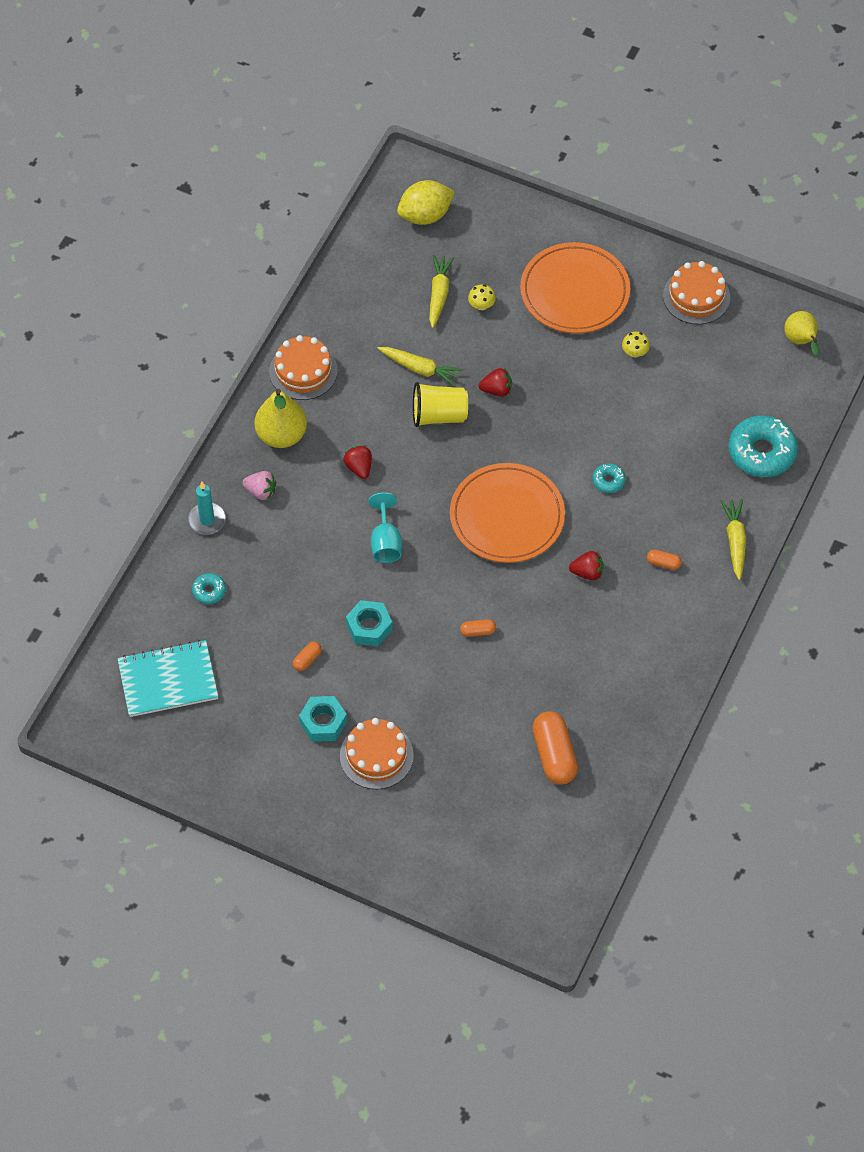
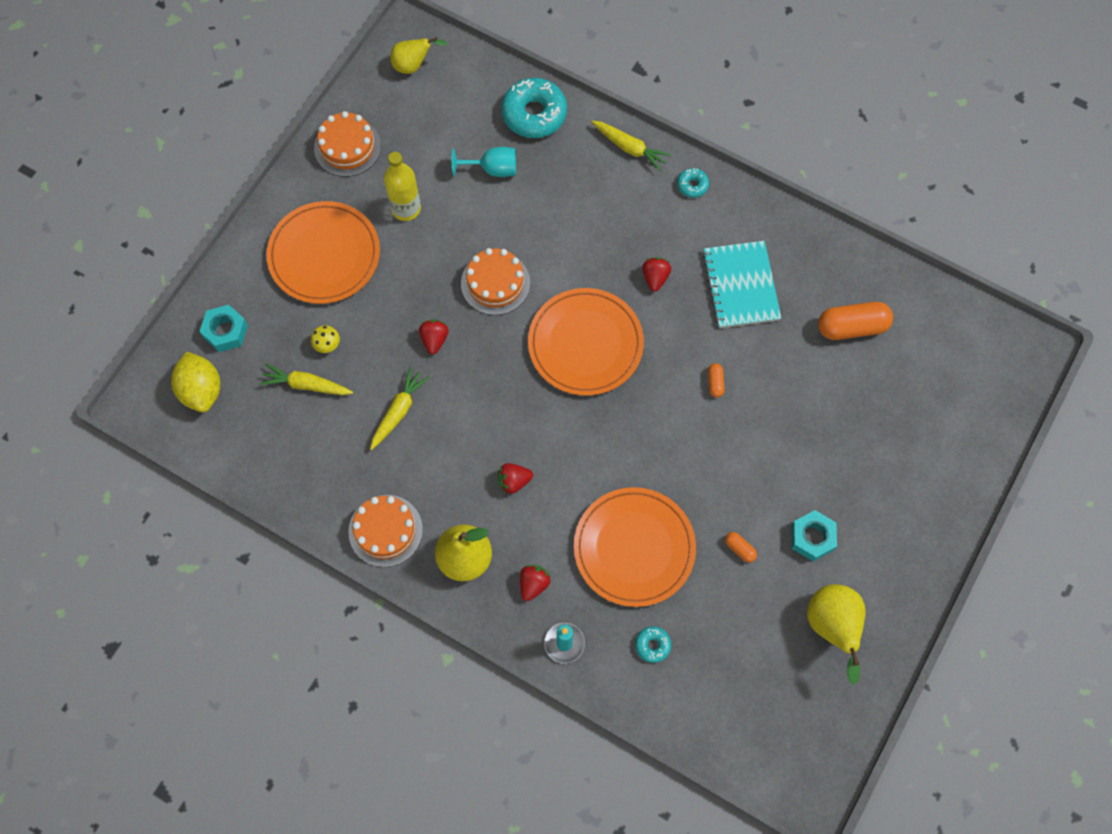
camera: 85 degrees left, 10 degrees up
(168, 680) = (758, 694): turquoise notebook -> turquoise notebook (740, 286)
(235, 742) = (832, 627): none -> yellow pear
(261, 491) = (533, 584): pink strawberry -> red strawberry
(301, 570) = (634, 548): none -> orange plate
(369, 627) = (705, 485): turquoise nut -> turquoise nut (225, 331)
(376, 755) = (850, 489): orange cake -> orange cake (495, 283)
(385, 542) = (606, 462): turquoise goblet -> turquoise goblet (493, 169)
(439, 415) = (458, 398): yellow cup -> none
(608, 481) = (553, 248): turquoise donut -> turquoise donut (692, 185)
(635, 352) = (406, 208): yellow mushroom -> yellow bottle
(663, 563) = (649, 211): orange capsule -> none
(735, 541) = (630, 148): yellow carrot -> yellow carrot turned 150 degrees counterclockwise

